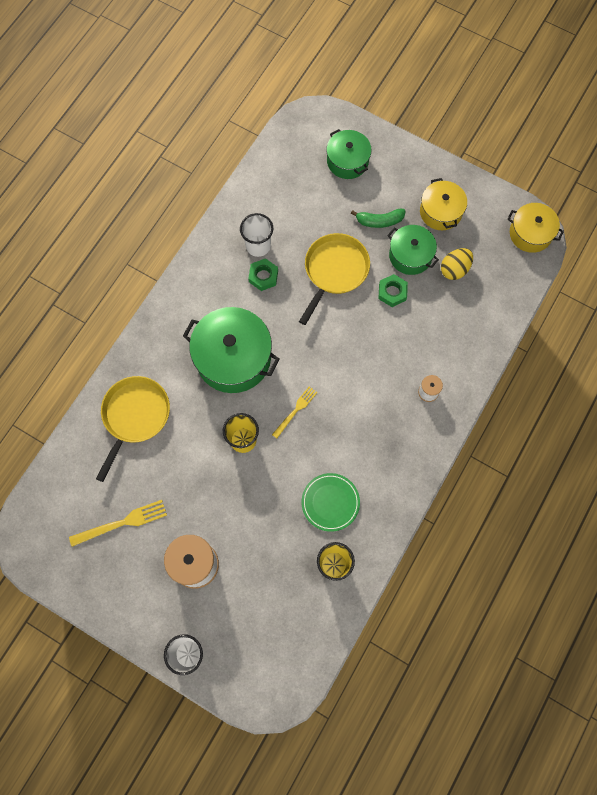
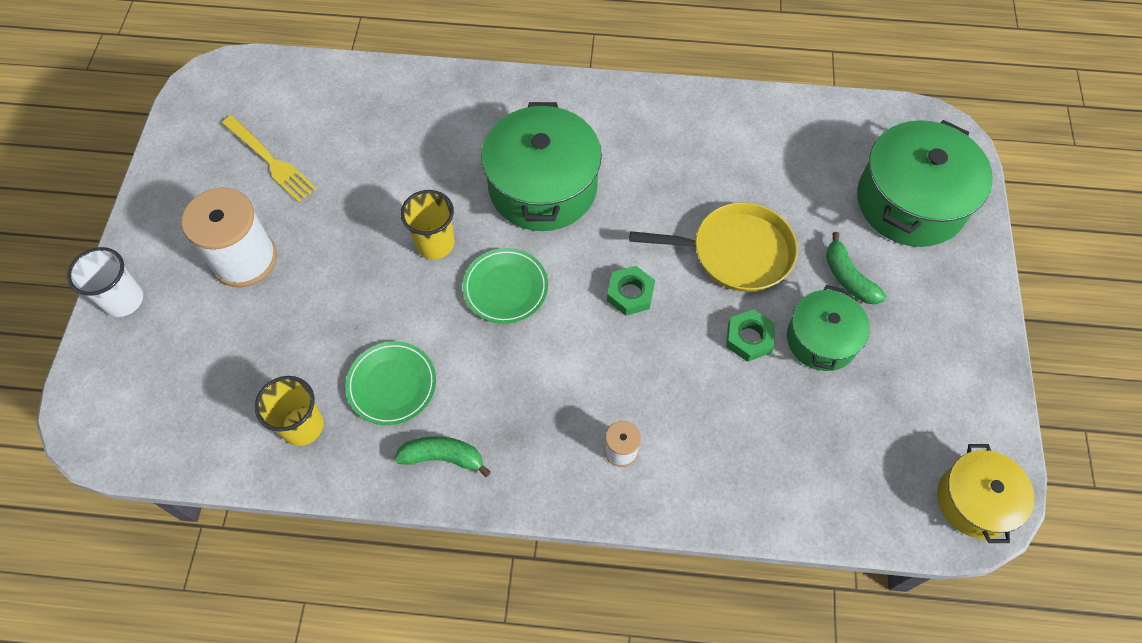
camera: 65 degrees right, 10 degrees down
(135, 416) = (413, 117): yellow pan -> none
(258, 246) = (715, 150): white cup -> none
(263, 276) = (676, 173): green nut -> green nut (630, 294)
(295, 410) = (505, 288): yellow fork -> green plate
(347, 161) = (910, 202): green pot -> green pot, size x1.67
(390, 490) = (443, 457): none -> green banana
(440, 212) = (919, 352): yellow pot -> none
(454, 269) = (839, 410): yellow egg -> none

